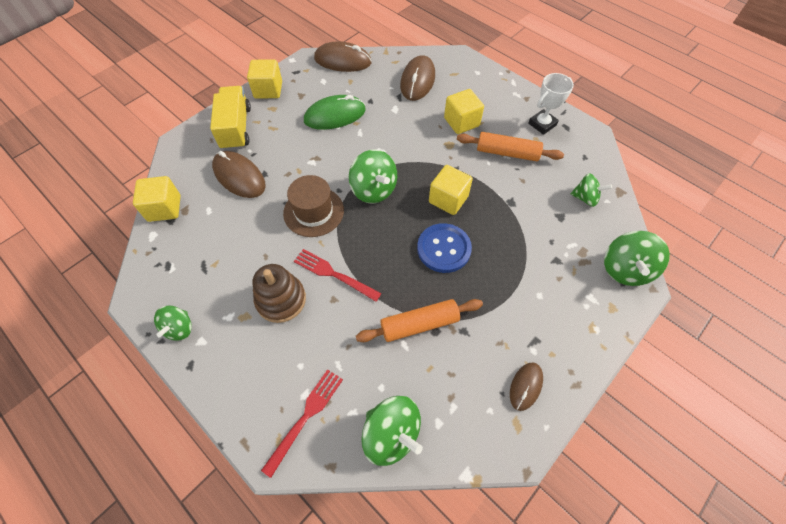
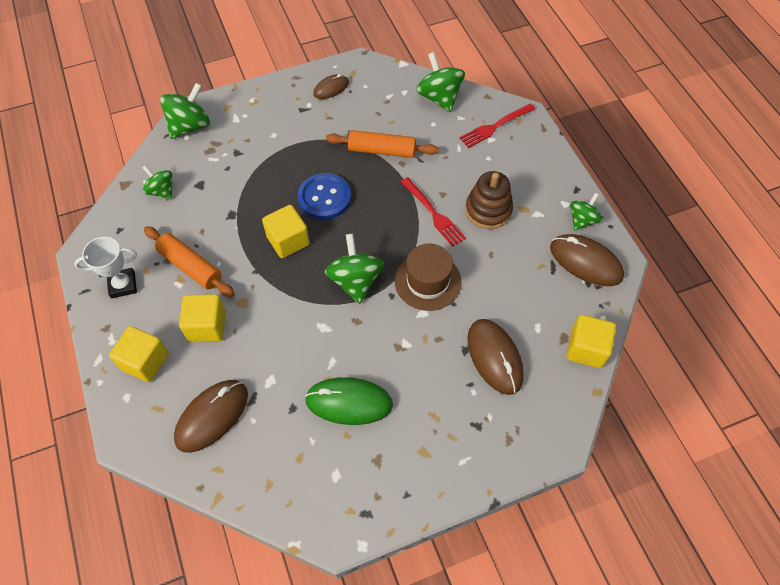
camera: 155 degrees left, 0 degrees up
(236, 128) = (481, 436): yellow truck -> none
(268, 90) = (418, 491): yellow cube -> yellow cube (145, 361)
(342, 61) = (289, 506): brown mouse -> brown mouse (585, 262)

